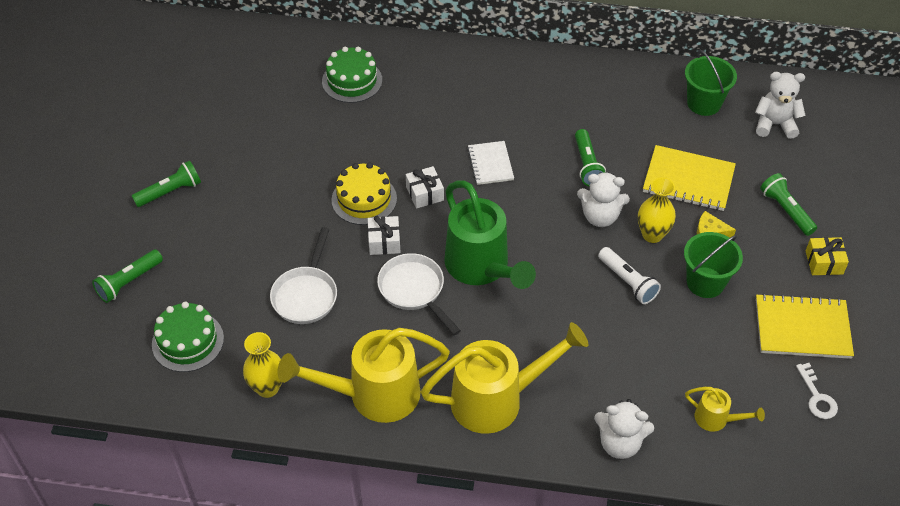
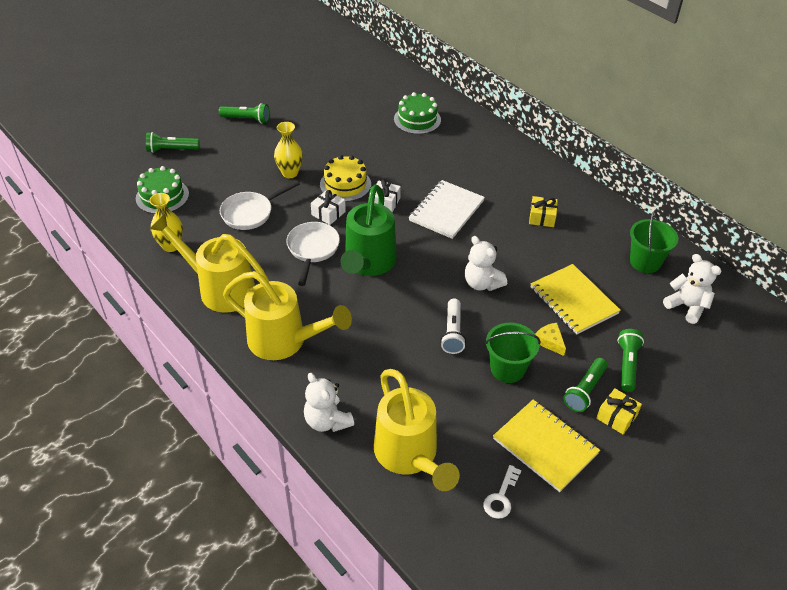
camera: 40 degrees right, 5 degrees down
(490, 164) = (446, 211): white notebook -> white notebook, size x1.60
(579, 115) = (542, 217): none -> yellow gift
(587, 165) = (511, 249): green flashlight -> green flashlight (585, 390)
(652, 234) = (505, 316): yellow vase -> yellow vase (290, 173)
(716, 419) = (409, 456): yellow watering can -> yellow watering can, size x2.14

